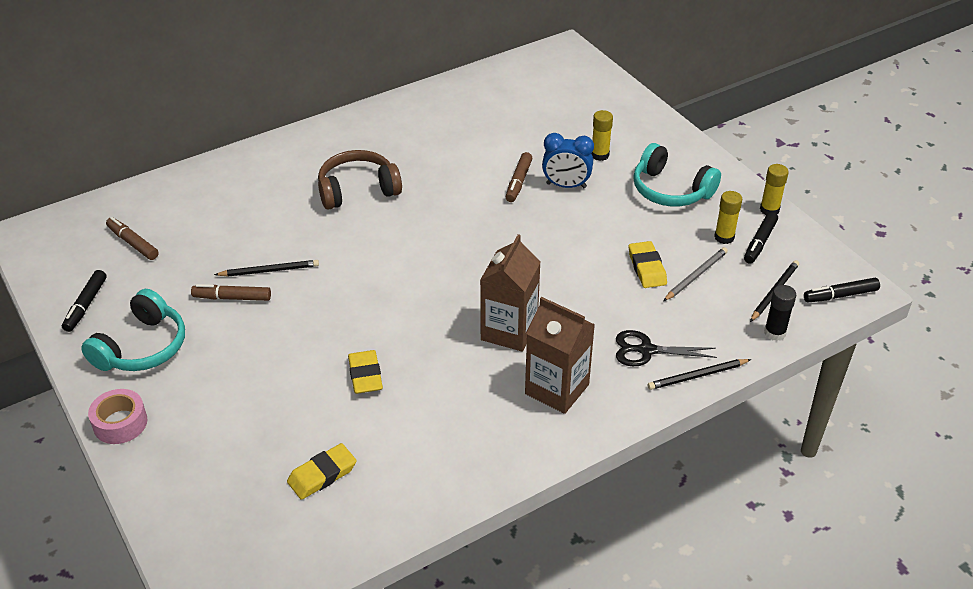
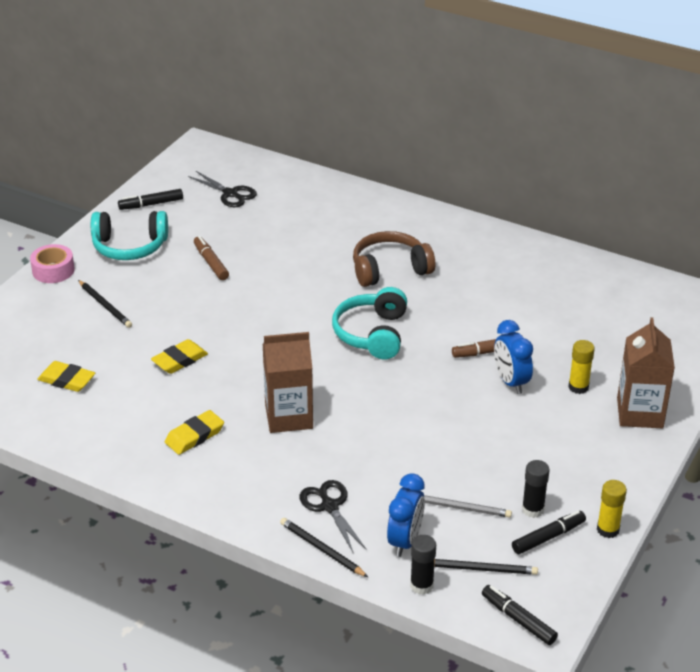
camera: 60 degrees right, 5 degrees down
(133, 243) = (230, 194): brown marker -> black scissors
(269, 270) = (255, 267): black pencil -> black pencil (105, 305)
(357, 190) = (390, 269): brown headphones -> brown headphones turned 60 degrees counterclockwise
(557, 389) = (241, 468): brown carton -> brown carton (640, 413)
(647, 268) = (440, 471): yellow eraser -> yellow eraser (194, 436)
(670, 190) = (570, 451): turquoise headphones -> turquoise headphones (372, 334)
(717, 322) = (405, 541): none -> blue clock
(724, 237) = (533, 509): yellow glue stick -> black glue stick
(759, 242) = (548, 537): black marker -> black marker turned 150 degrees clockwise

